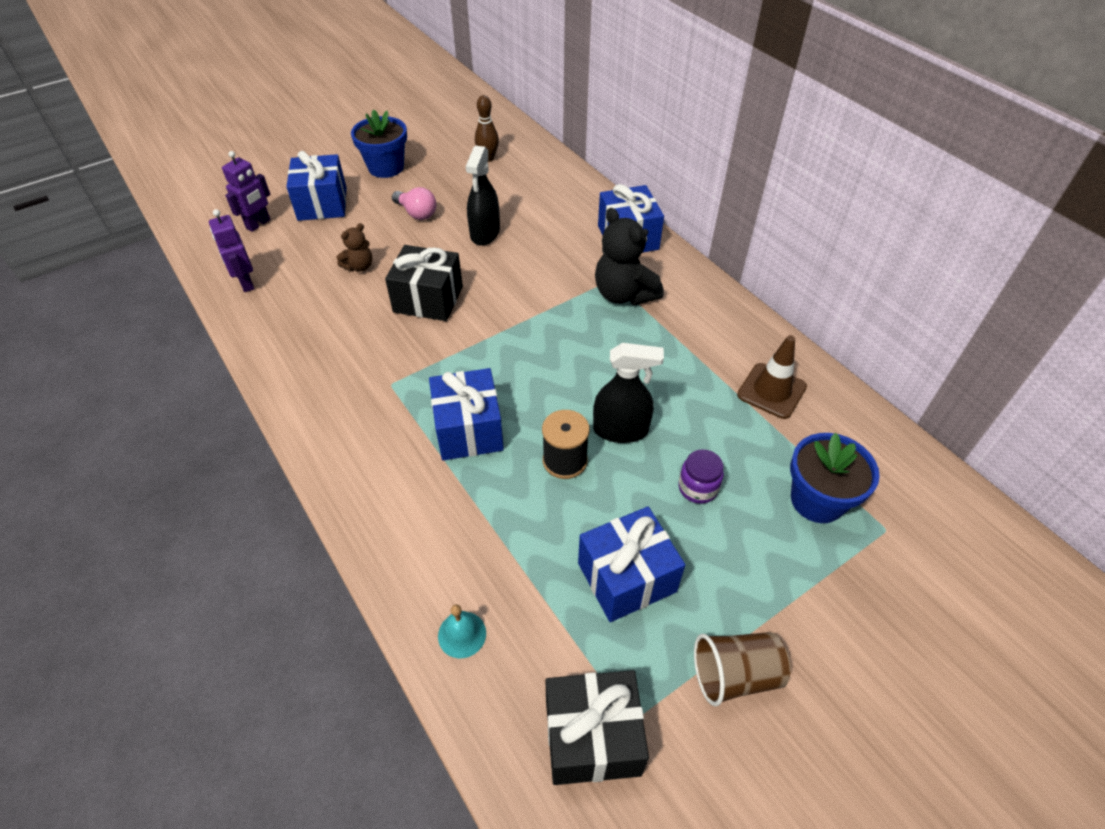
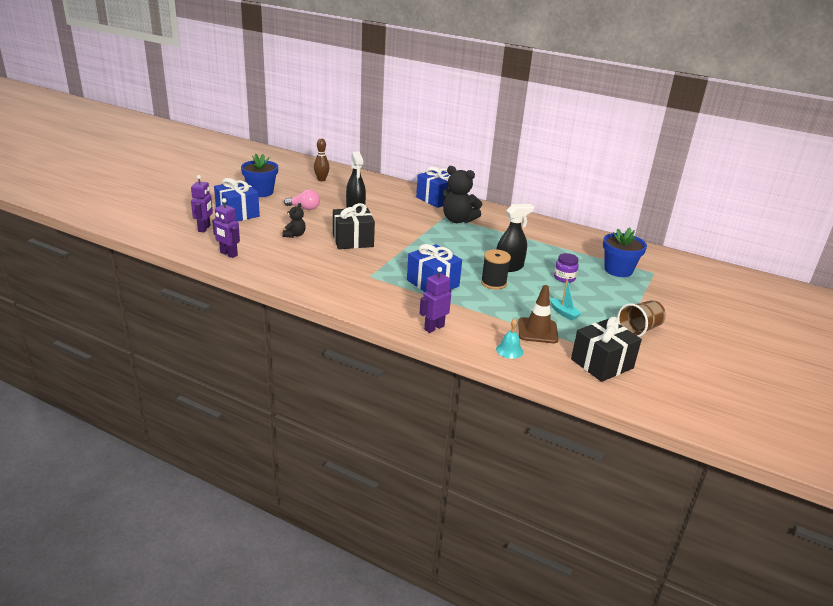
camera: 30 degrees left, 20 degrees down
(359, 266) = (294, 235): brown teddy bear -> black teddy bear
(389, 533) = (434, 327): none -> purple robot
(626, 577) = (564, 313): blue gift -> turquoise boat
(771, 391) = (563, 240): brown traffic cone -> brown traffic cone (537, 331)

